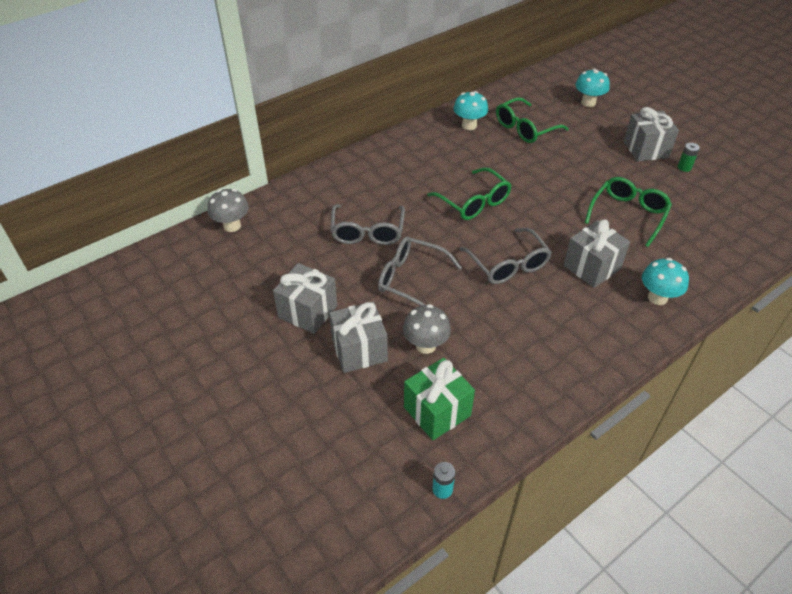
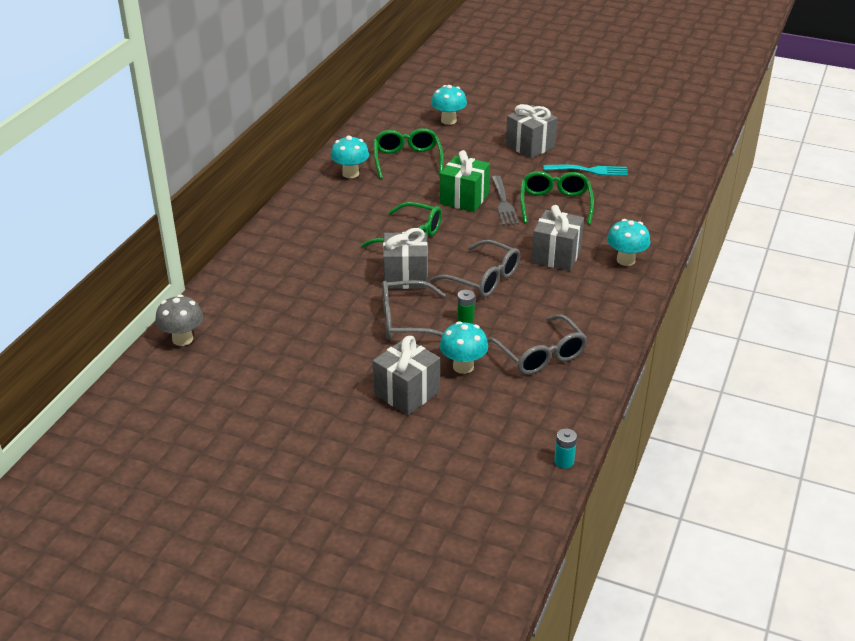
camera: 30 degrees left, 10 degrees down
(308, 311) = (330, 381): grey gift -> grey gift (405, 276)
(367, 232) = (330, 297): grey glasses -> grey glasses (540, 354)
(425, 345) = (463, 366): grey mushroom -> turquoise mushroom
(437, 411) = (514, 410): green gift -> green gift (464, 199)
(525, 128) = (407, 160): green glasses -> green glasses turned 150 degrees clockwise
(580, 197) = (503, 203): none -> grey fork
(684, 167) = (573, 151): green battery -> green battery (465, 320)
(686, 192) = (589, 170): none -> turquoise fork

